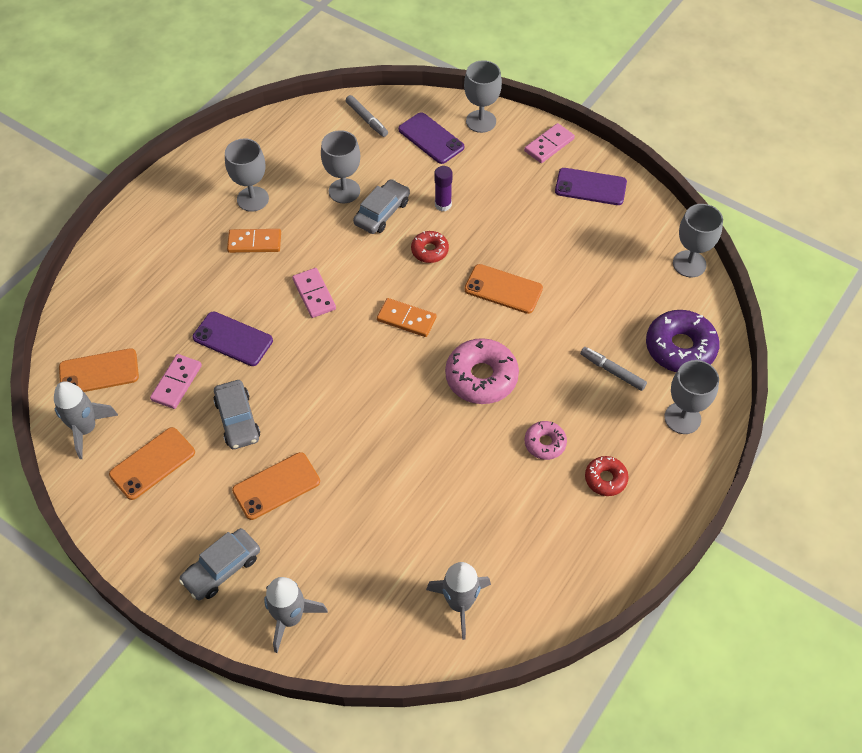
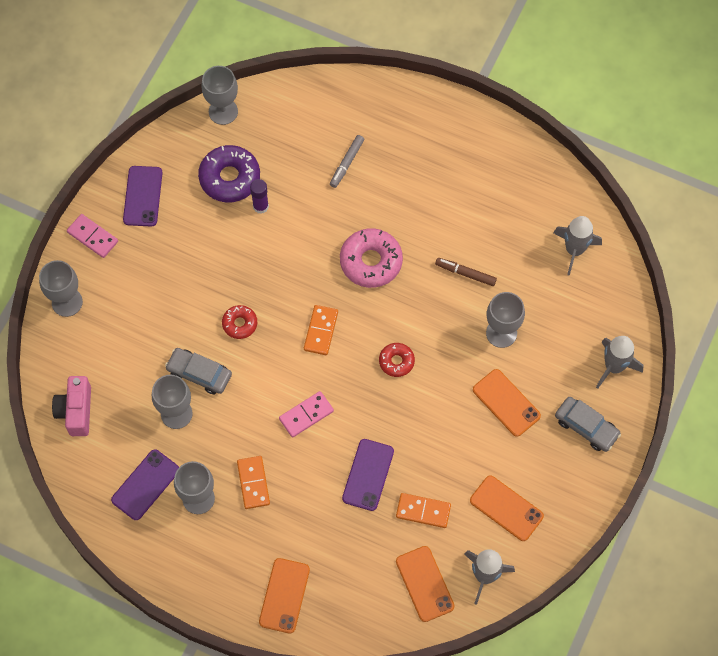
camera: 100 degrees left, 10 degrees up
(176, 383) = (423, 511): pink domino -> orange domino
(237, 419) = (450, 449): grey car -> none
(367, 119) = (76, 411): grey marker -> pink camera
(431, 138) = (96, 345): purple phone -> purple phone (145, 485)
(443, 205) = (182, 321): purple glue stick -> purple glue stick (260, 206)
(449, 471) = (465, 273): none -> brown marker
(503, 289) = (274, 256): orange phone -> orange phone (284, 595)
(545, 443) = (425, 207): pink donut -> none
(605, 479) = (448, 161): red donut -> red donut (396, 361)
(680, 348) = (314, 115): purple donut -> purple donut (230, 178)
(682, 418) = (382, 110): grey goblet -> grey goblet (501, 333)

